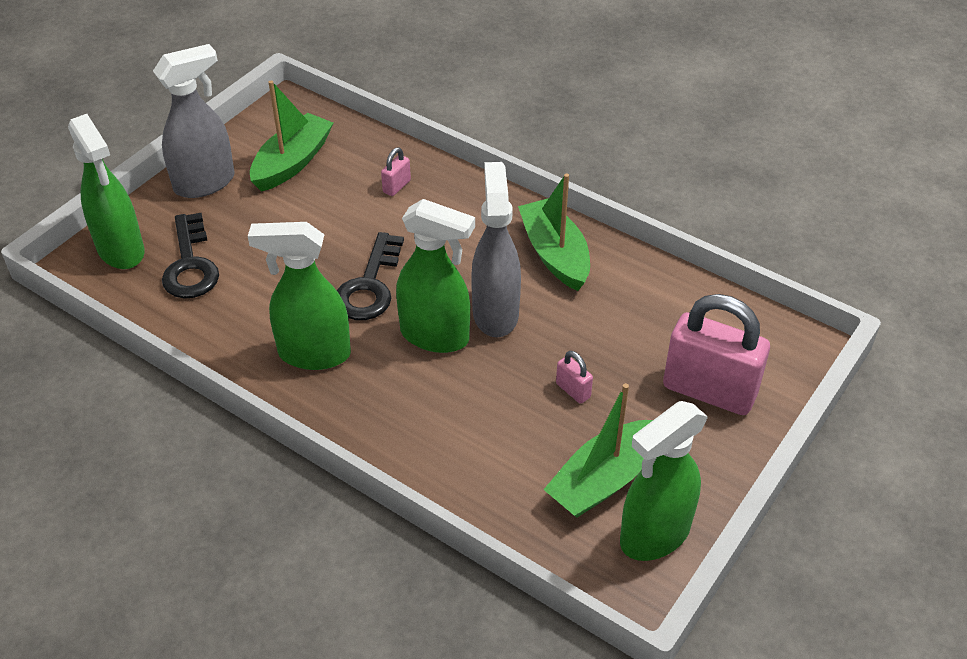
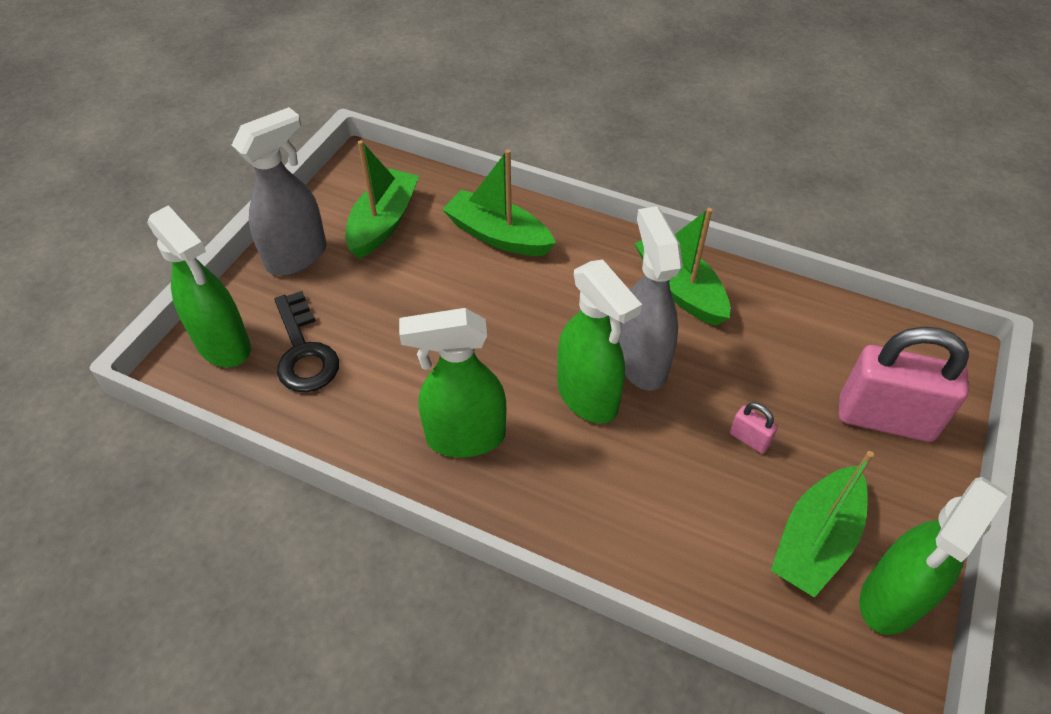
camera: 10 degrees left, 5 degrees up
(369, 286) = (502, 349): black key -> none
(396, 186) = (498, 235): pink padlock -> green boat
(435, 336) = (588, 397): green spray bottle -> green spray bottle turned 45 degrees clockwise

